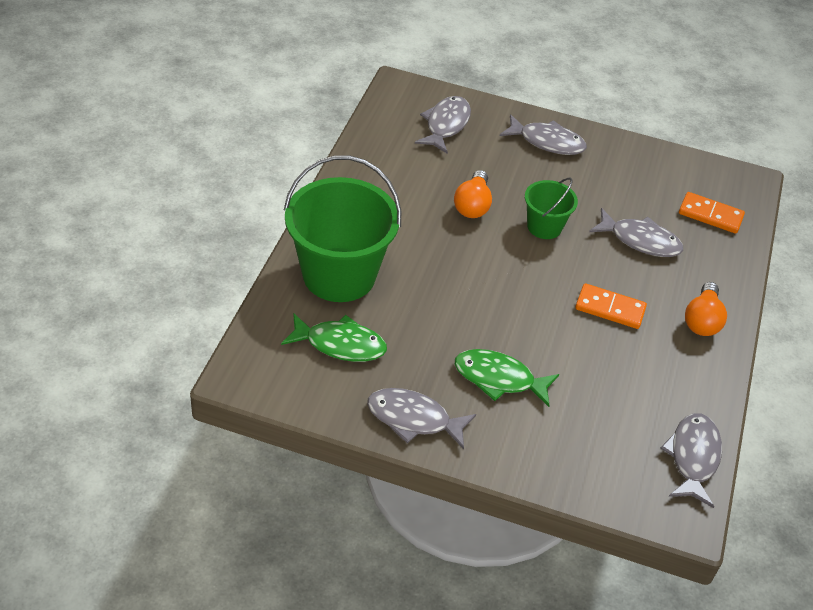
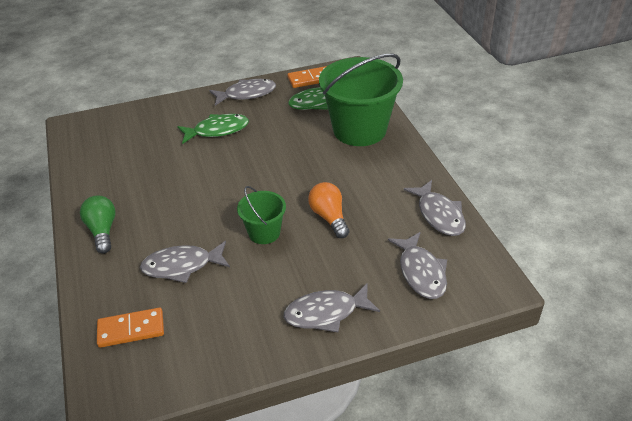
camera: 150 degrees right, 5 degrees down
(610, 309) = (175, 202): orange domino -> orange domino (310, 79)
(693, 457) = (78, 151): grey fish -> grey fish (439, 215)
(702, 320) = (102, 231): orange light bulb -> green light bulb

